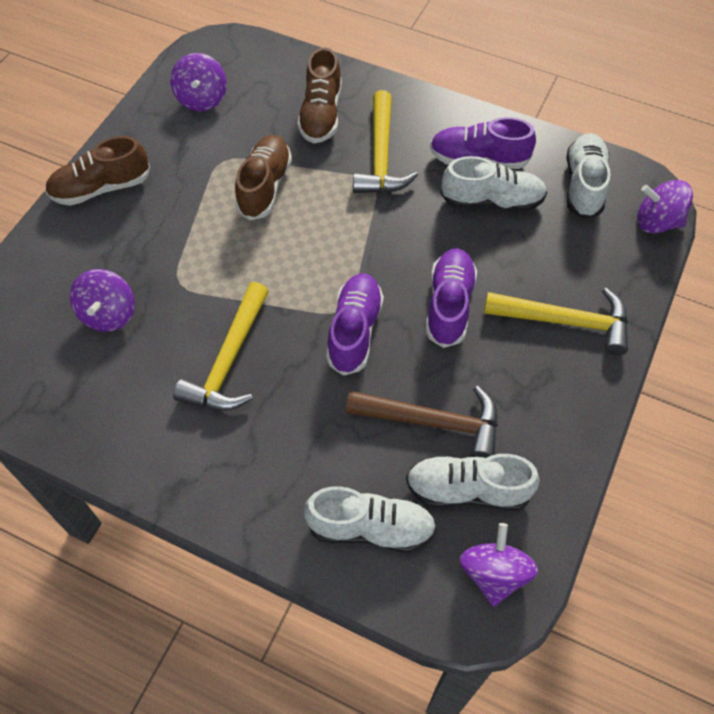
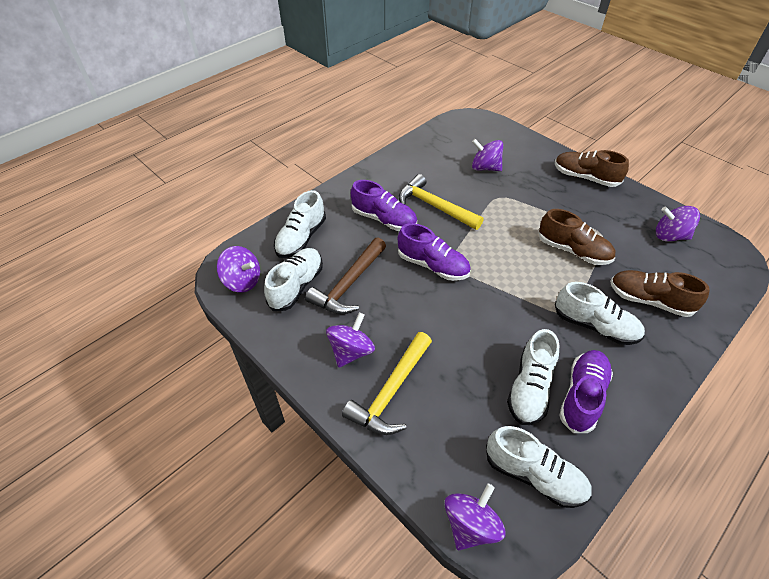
camera: 110 degrees right, 10 degrees down
(101, 188) = (585, 177): brown shoe -> brown shoe turned 60 degrees counterclockwise
(381, 156) = (595, 326): yellow hammer -> white shoe
(449, 305) = (434, 322): purple shoe -> purple shoe (384, 219)
(536, 380) = (351, 351): none -> purple spinning top

